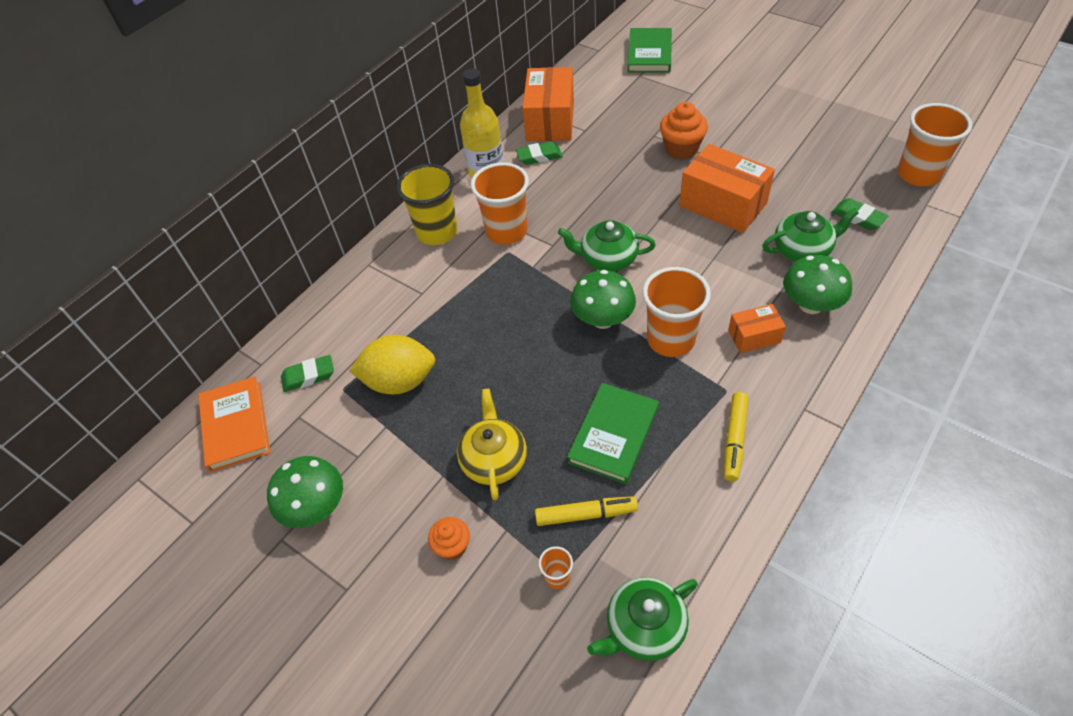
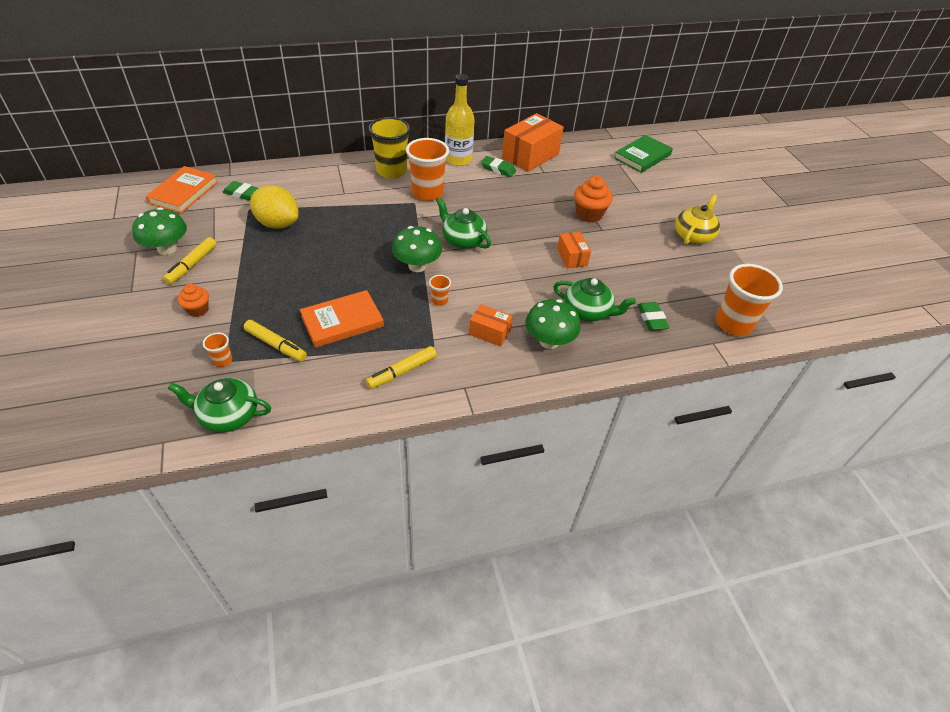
camera: 30 degrees right, 5 degrees down
(372, 502) = (192, 265): none -> yellow marker
(494, 460) = (270, 288): yellow teapot -> yellow teapot (693, 236)
(614, 435) = (342, 321): green book -> orange book
(671, 339) = (439, 301): orange cup -> orange cup, size x0.44
(723, 204) = (572, 257): orange box -> orange box, size x0.53

